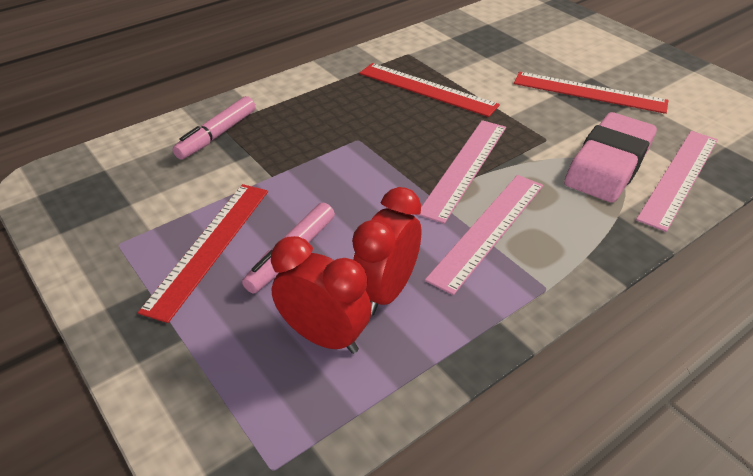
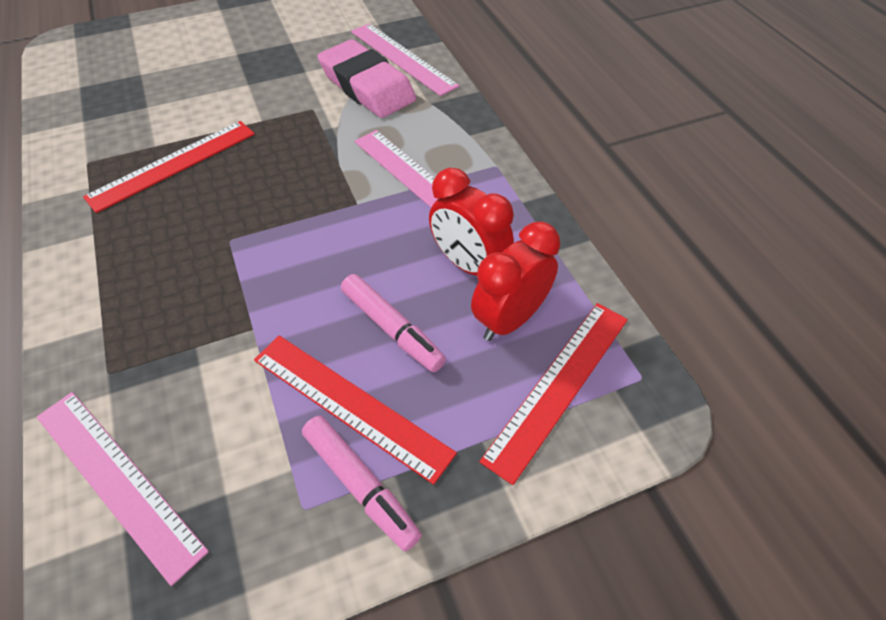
camera: 75 degrees left, 10 degrees up
(217, 135) = (129, 379): pink marker -> pink marker (360, 485)
(465, 168) = (325, 171): pink ruler -> pink ruler (118, 480)
(589, 92) = (260, 62): red ruler -> red ruler (558, 385)

